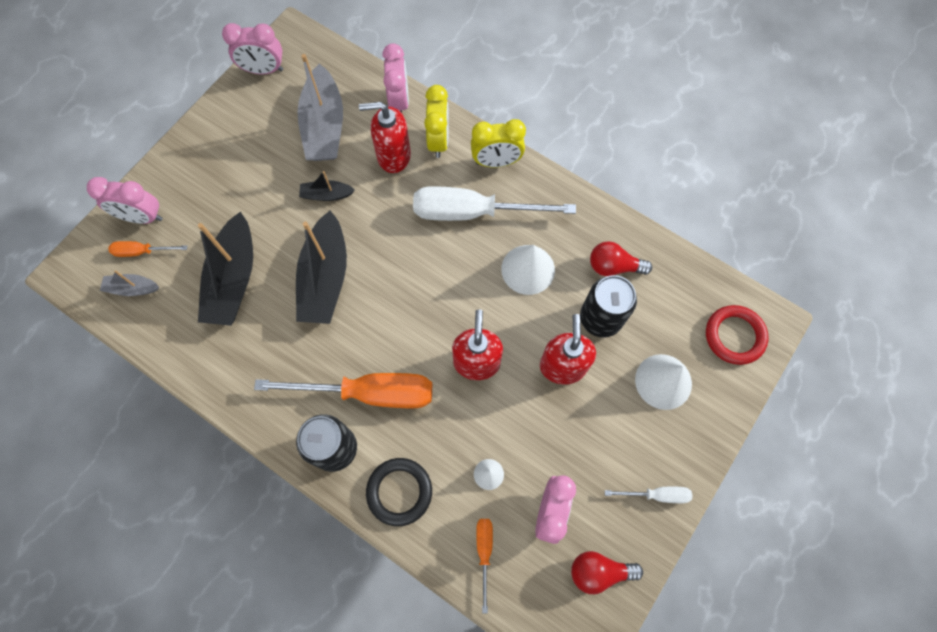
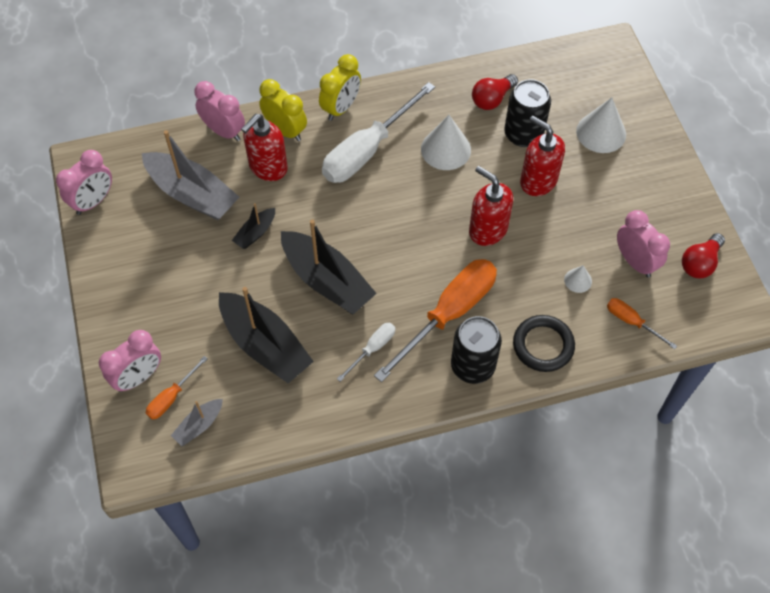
camera: 50 degrees left, 10 degrees down
(656, 495) = (675, 193): white screwdriver -> white screwdriver (372, 349)
(734, 336) = (604, 71): red ring -> none

